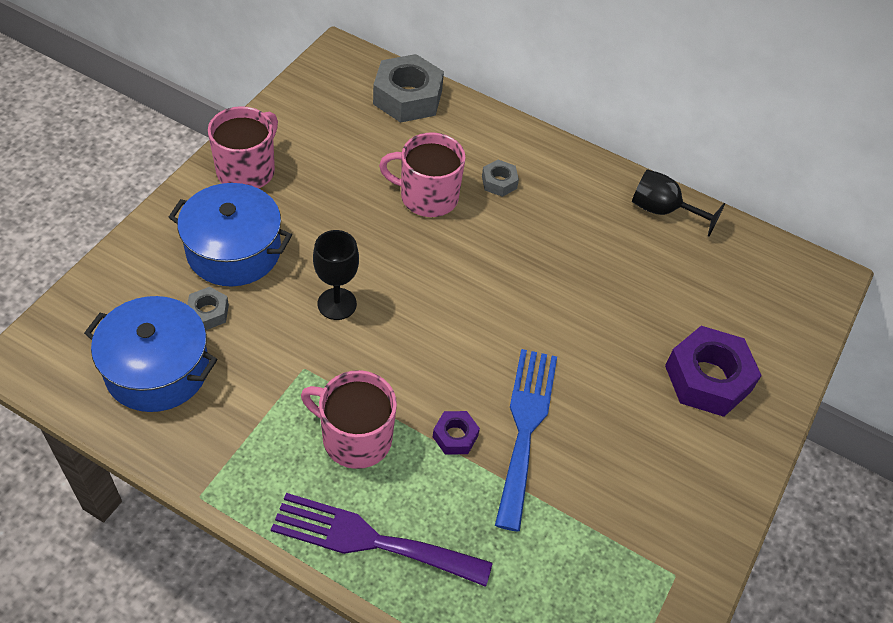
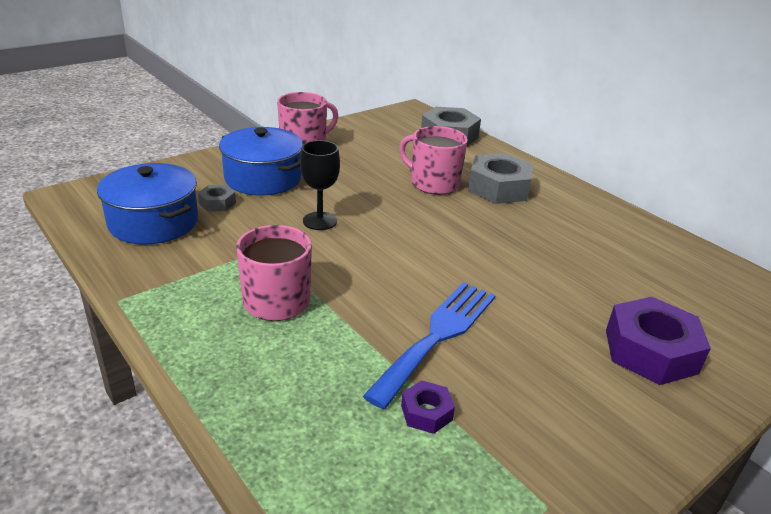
camera: 25 degrees right, 20 degrees down
(371, 540) = (236, 372): purple fork -> none
(455, 436) = (366, 323): purple nut -> purple nut (426, 412)
(499, 182) = (498, 188): grey nut -> grey nut, size x2.04
(662, 211) = (643, 232): black goblet -> none

